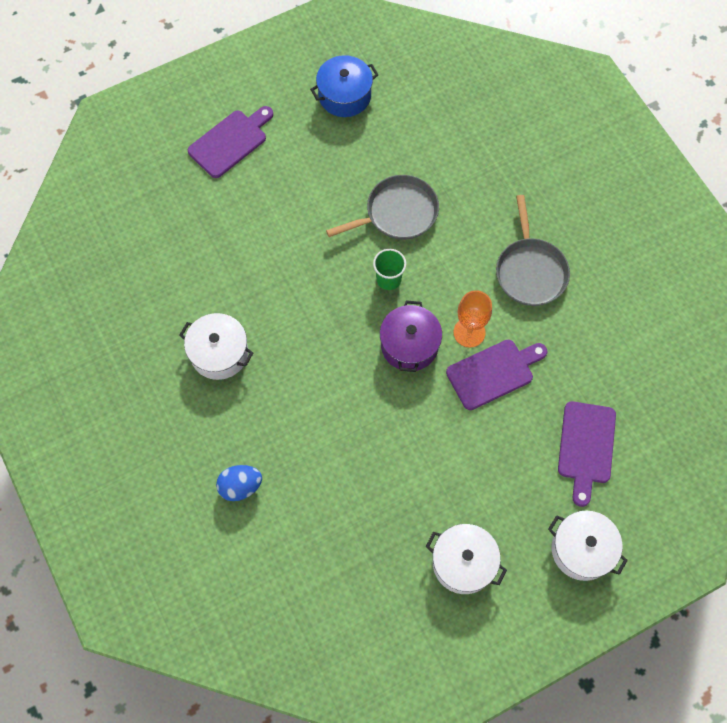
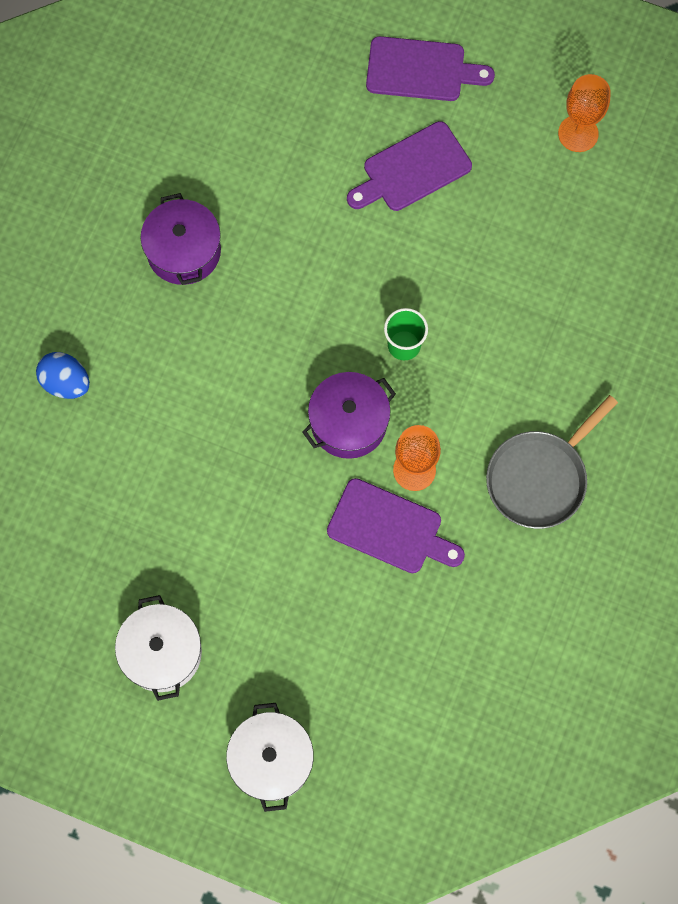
camera: 50 degrees right, 5 degrees up
(219, 353) = (184, 251): white pot -> purple pot
(344, 96) = (578, 133): blue pot -> orange goblet
(398, 213) = (488, 295): grey pan -> none
(586, 447) = (386, 683): purple cutting board -> purple cutting board (412, 169)

